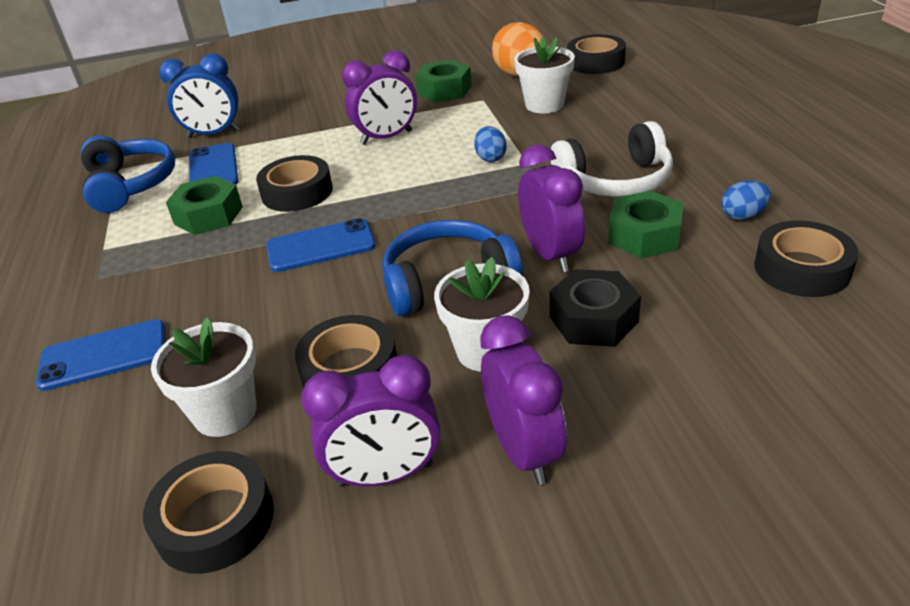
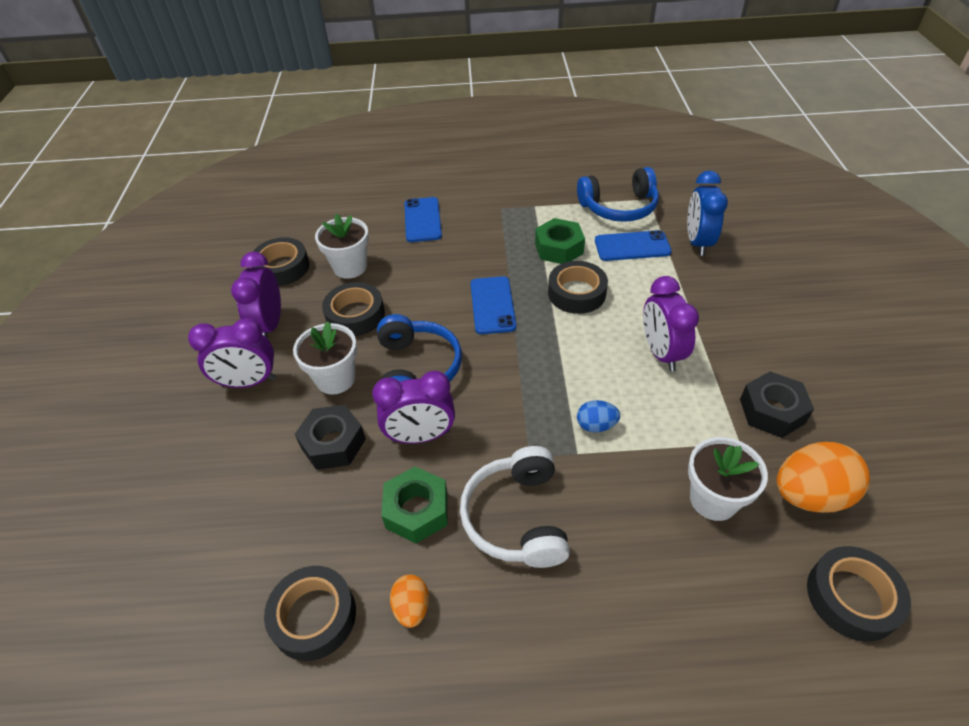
camera: 100 degrees right, 10 degrees up
(444, 90) = (772, 411): green nut -> black nut
(742, 215) = (412, 607): blue egg -> orange egg

